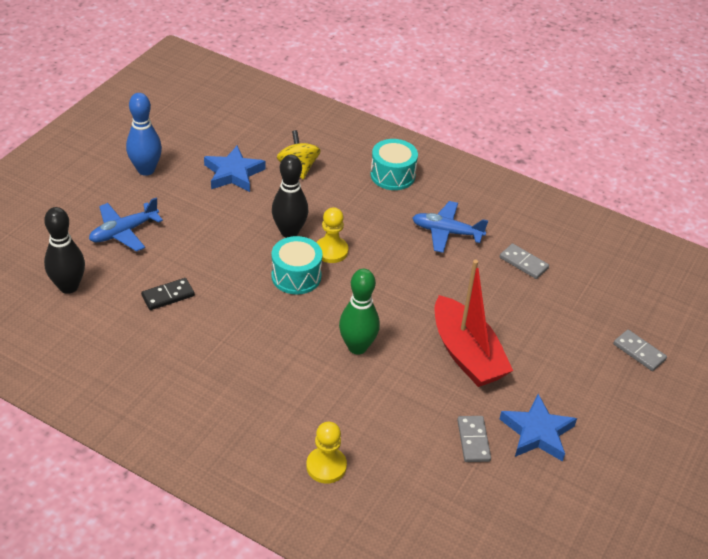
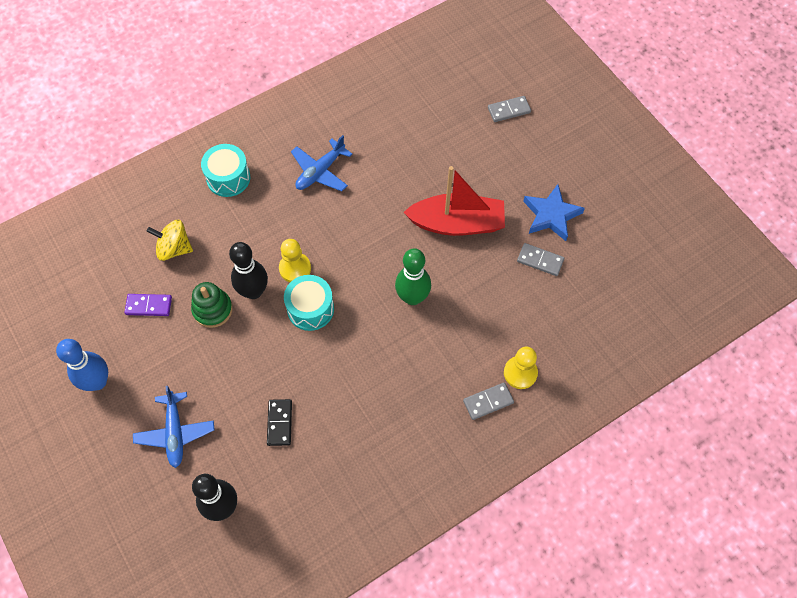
camera: 60 degrees left, 20 degrees up
(233, 173) = (149, 306): blue star -> purple domino
(254, 212) = (212, 309): none -> green stacking toy
(523, 263) = (383, 135): grey domino -> grey domino (488, 401)

